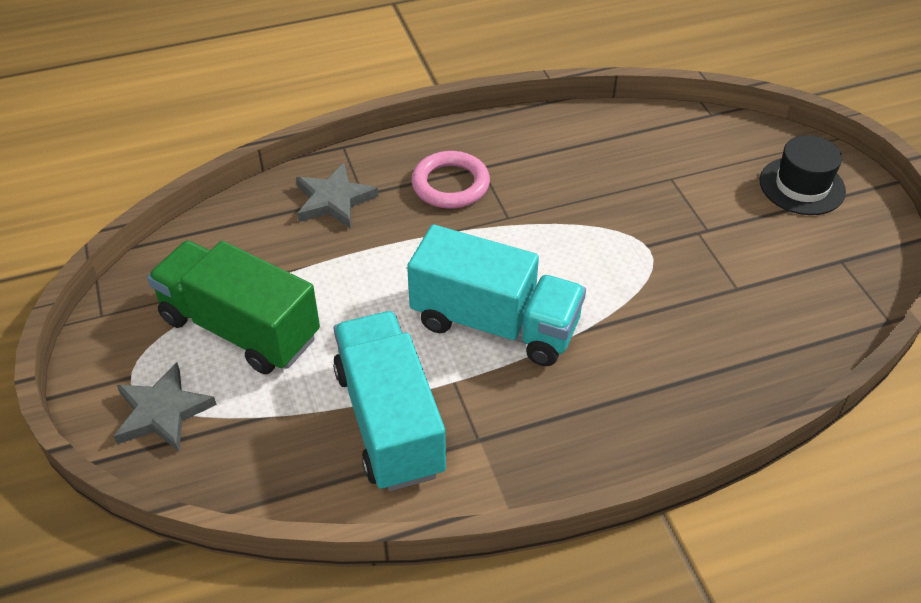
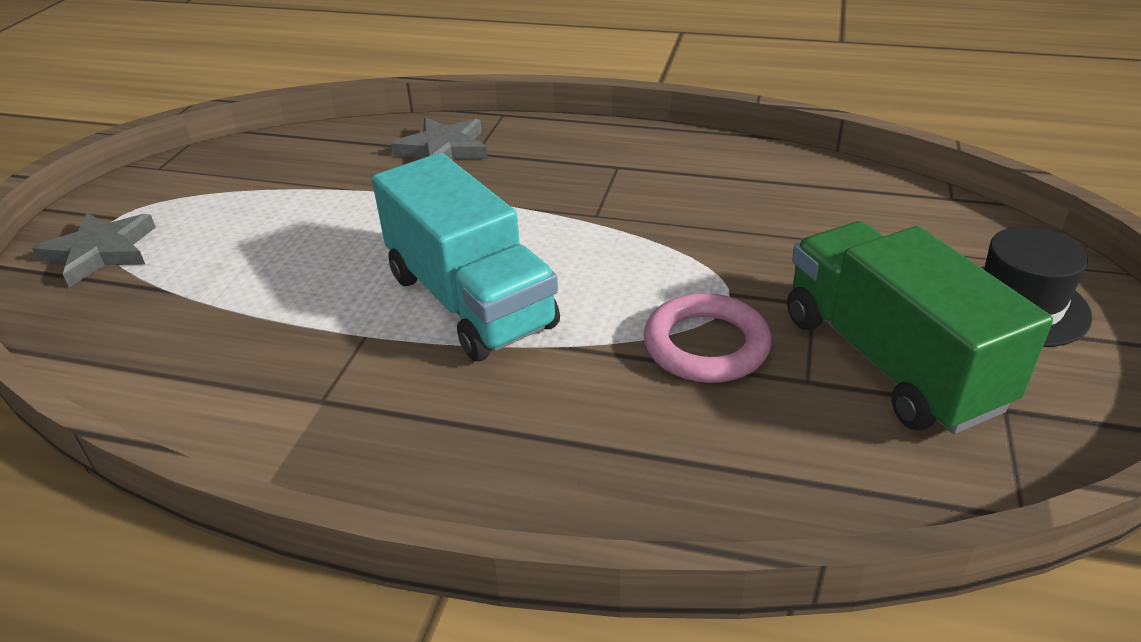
camera: 35 degrees right, 10 degrees down
(240, 328) = (241, 215): green truck -> green truck (889, 361)
(389, 421) = (261, 342): turquoise truck -> none
(450, 184) = (568, 170): pink ring -> pink ring (706, 345)

